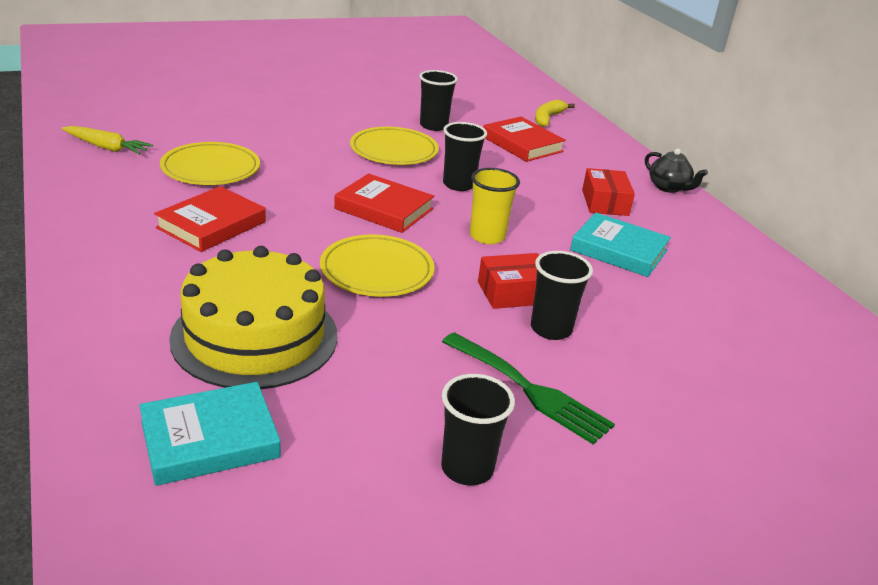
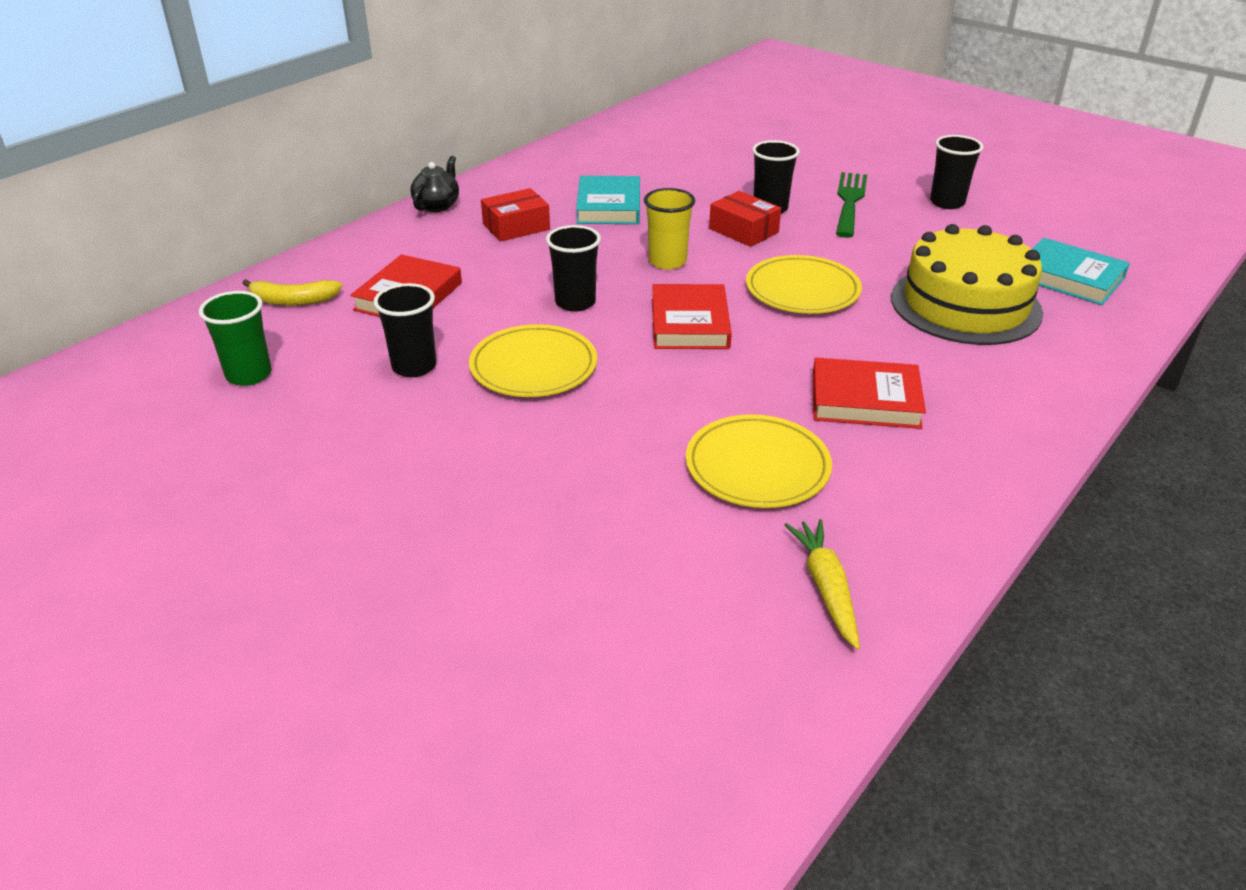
camera: 115 degrees left, 5 degrees up
(472, 95) = (249, 375): none -> green cup

